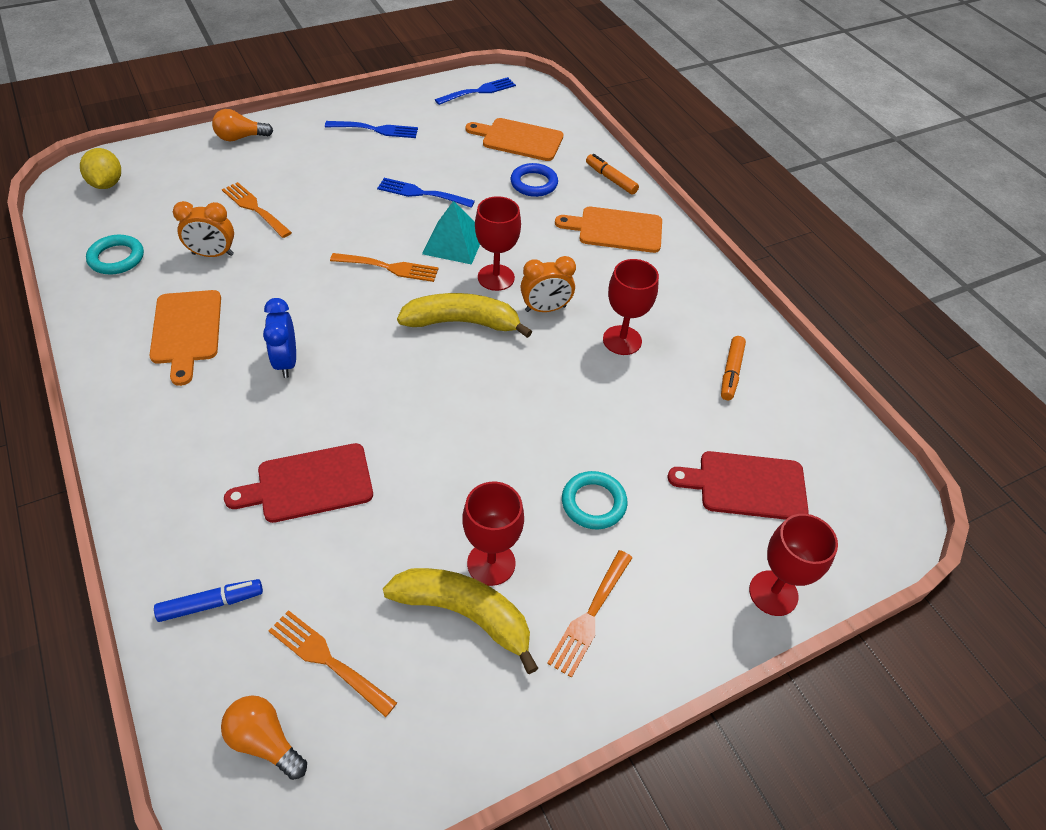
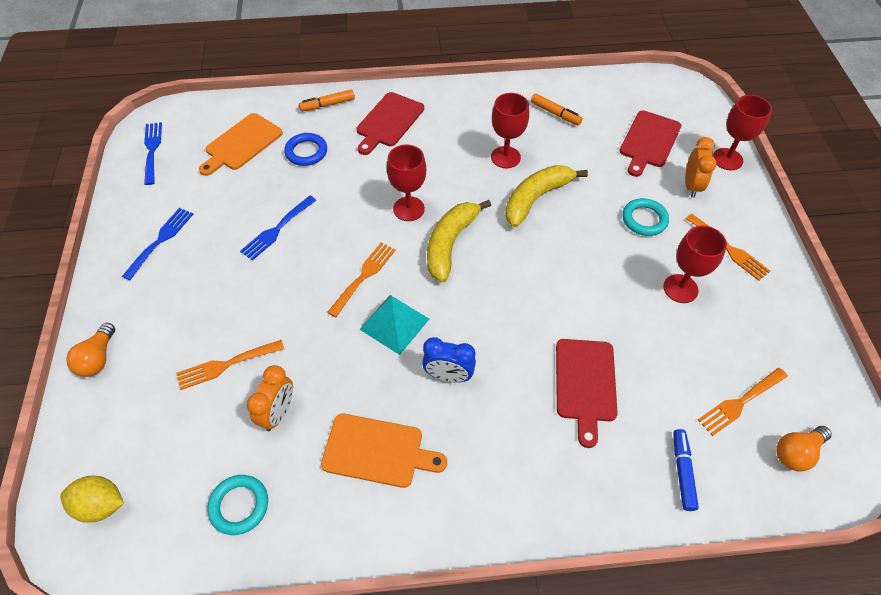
camera: 65 degrees left, 5 degrees up
(454, 243) = (354, 224): turquoise pyramid -> turquoise pyramid (394, 324)
(465, 614) = (717, 314): yellow banana -> yellow banana (536, 198)
(545, 309) = (456, 189): orange clock -> orange clock (691, 186)
(616, 230) = (388, 122): orange cutting board -> red cutting board

